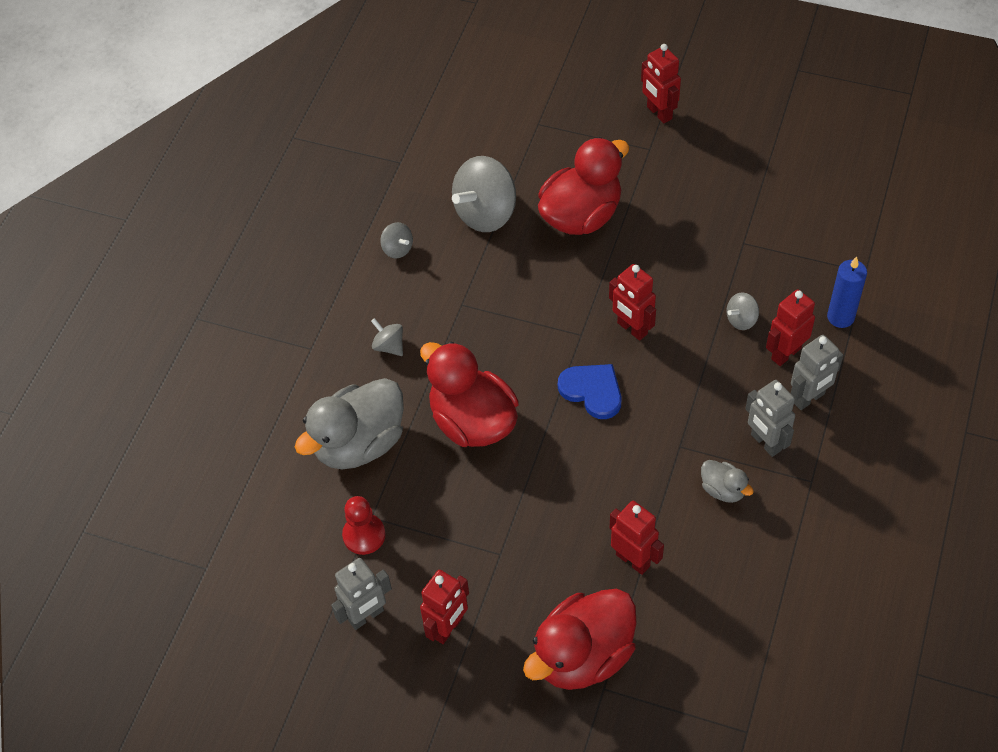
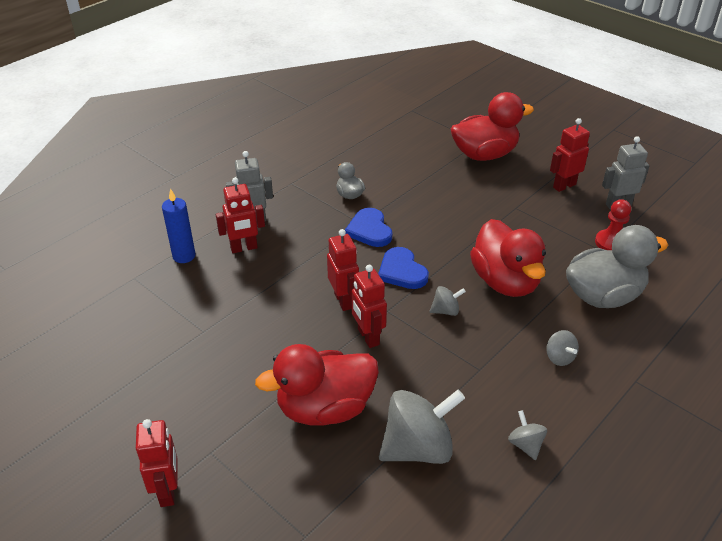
camera: 160 degrees left, 15 degrees down
(633, 560) = (430, 181): red robot -> red robot (368, 337)
(662, 438) = (369, 230): none -> blue heart
(741, 320) = (256, 278): grey spinning top -> grey spinning top (446, 311)
(765, 443) = (303, 207): grey robot -> none

